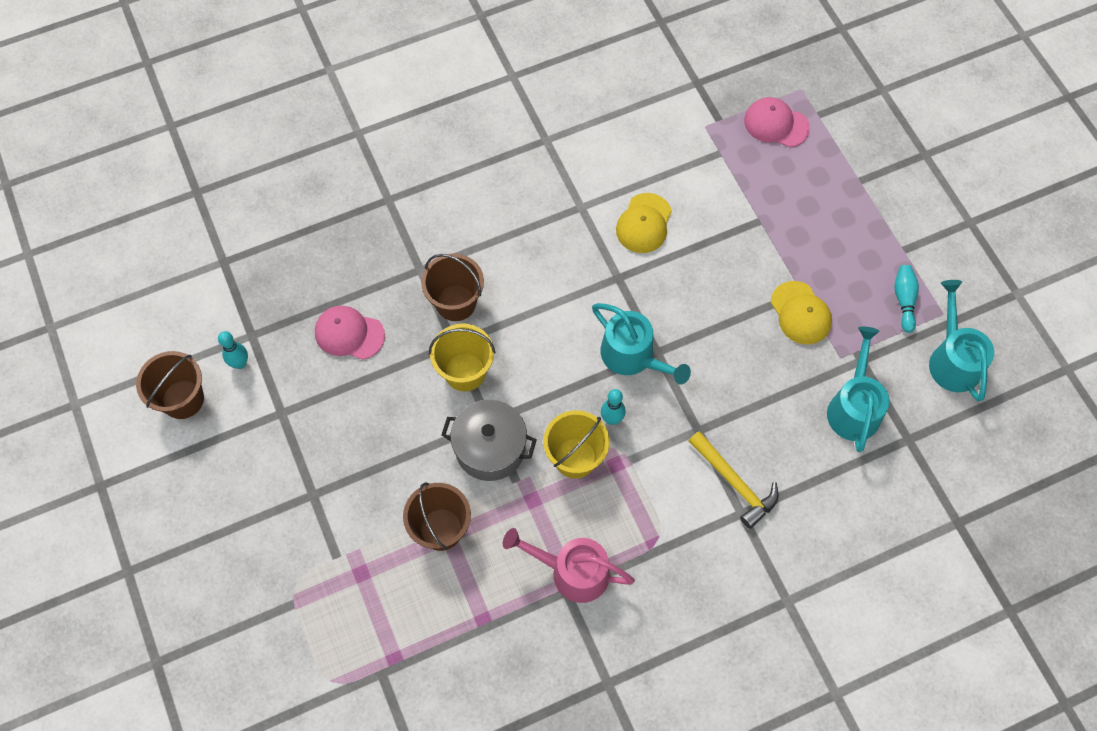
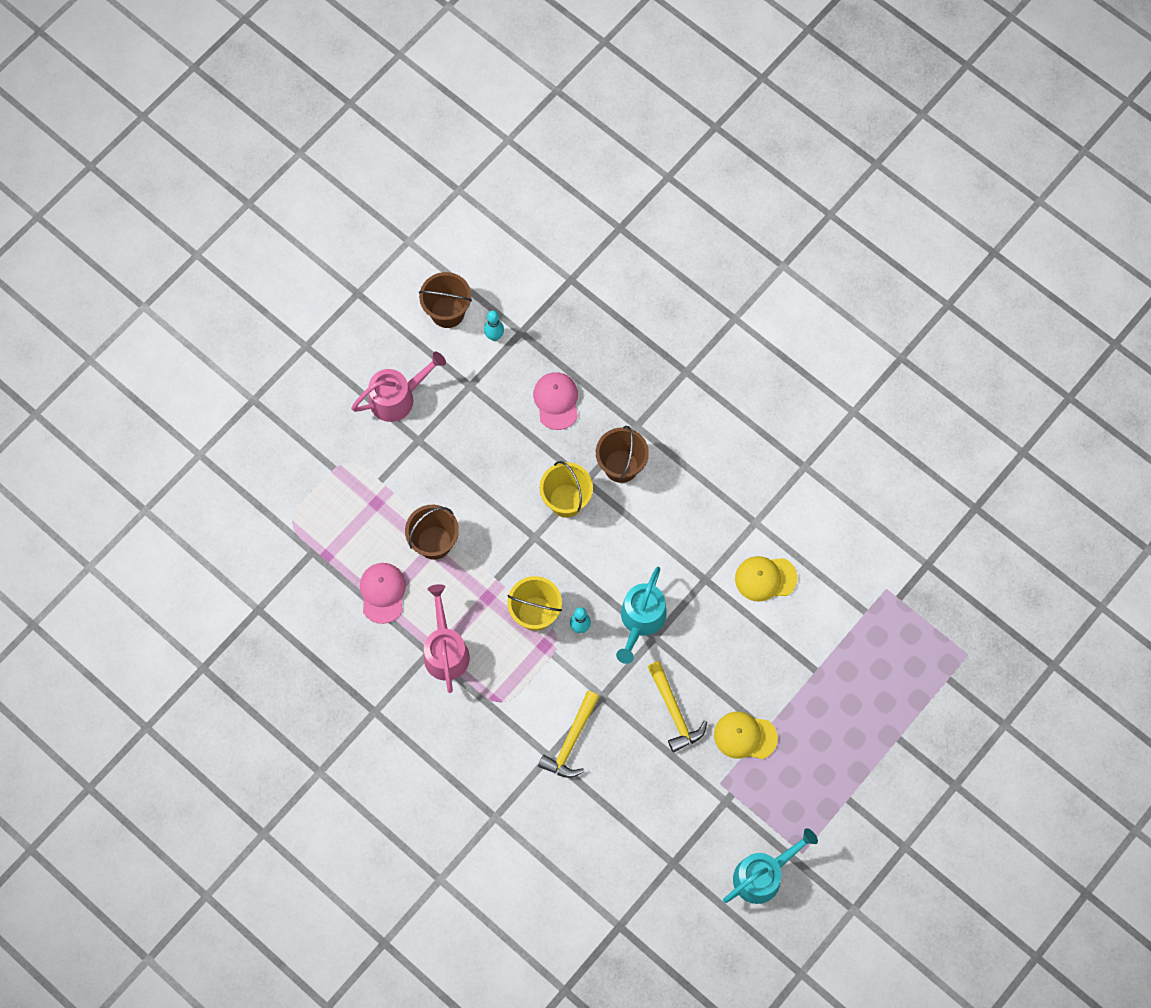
camera: 65 degrees right, 5 degrees up
(250, 495) = (398, 397): none -> pink watering can
(490, 448) = (513, 548): grey pot -> none
(745, 367) = (674, 711): none -> yellow hammer
(776, 124) = (919, 647): pink cap -> pink cap (382, 593)
(800, 313) = (745, 736): yellow cap -> yellow cap turned 60 degrees clockwise
(853, 407) = (680, 809): turquoise watering can -> none
(904, 300) = (799, 816): turquoise bowling pin -> none

